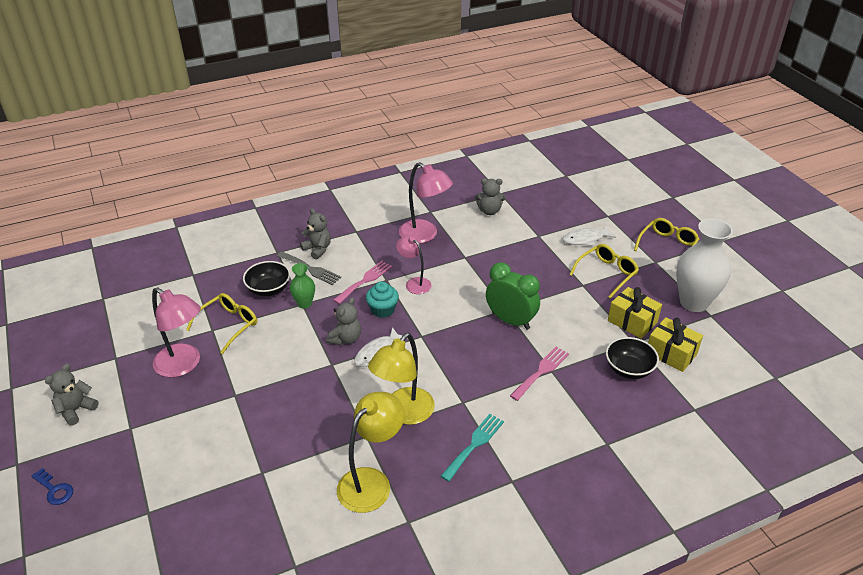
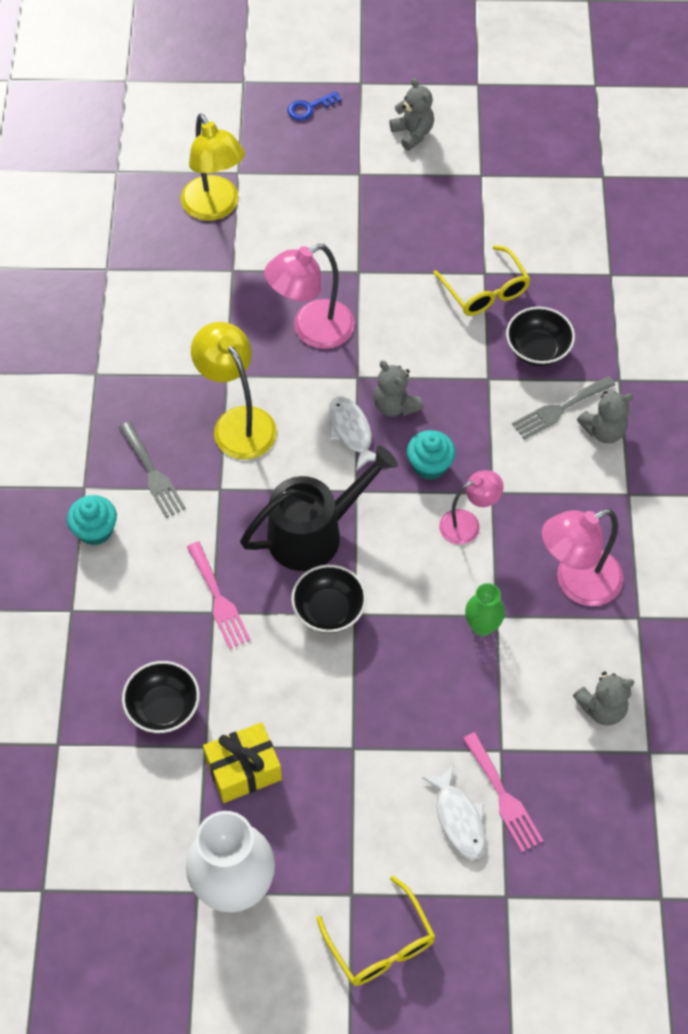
camera: 115 degrees right, 20 degrees up
(184, 365) = (434, 234): pink lamp -> pink lamp (312, 330)
(304, 303) = (487, 381): green vase -> green vase (482, 626)
(365, 280) = (502, 466): pink fork -> pink fork (503, 797)
(371, 481) = (163, 359): yellow lamp -> yellow lamp (215, 208)
(464, 344) = (314, 533): none -> black watering can
(474, 444) = (152, 474): turquoise fork -> grey fork
(489, 211) = (602, 708): grey teddy bear -> grey teddy bear turned 135 degrees counterclockwise
(510, 320) = (329, 610): green clock -> black bowl
(540, 458) = (95, 530): none -> turquoise cupcake
(585, 239) = (458, 818): white fish -> white fish turned 150 degrees clockwise
(606, 273) = (360, 799): yellow glasses -> none
(671, 353) = (159, 781): yellow gift -> none

